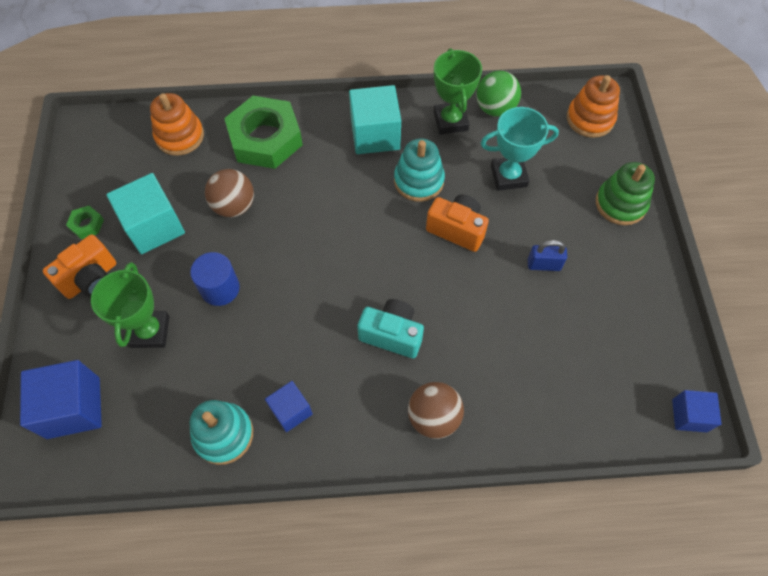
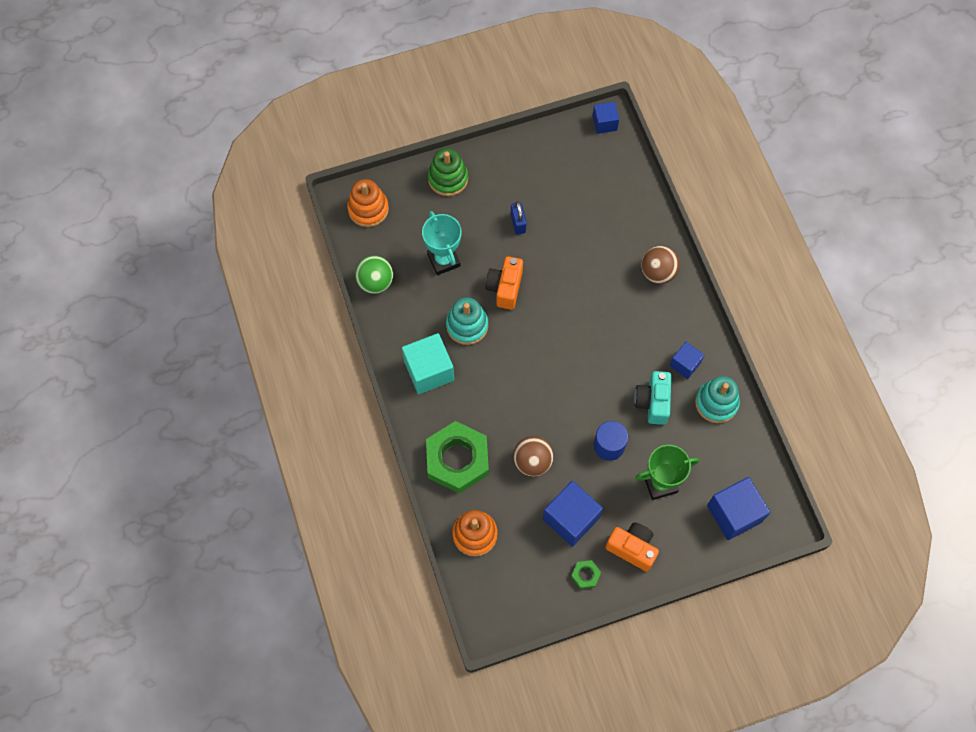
camera: 105 degrees left, 5 degrees up
(154, 226) = (571, 518): turquoise cube -> blue cube
(392, 334) = (607, 313): turquoise camera -> turquoise camera (652, 402)
(450, 121) = (398, 314): green trophy -> none

